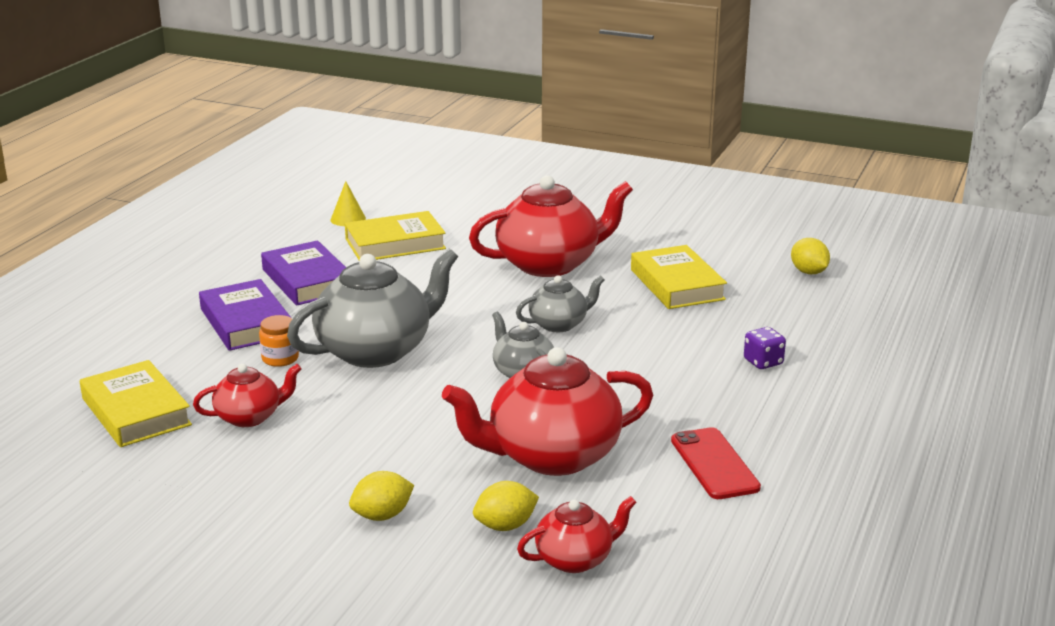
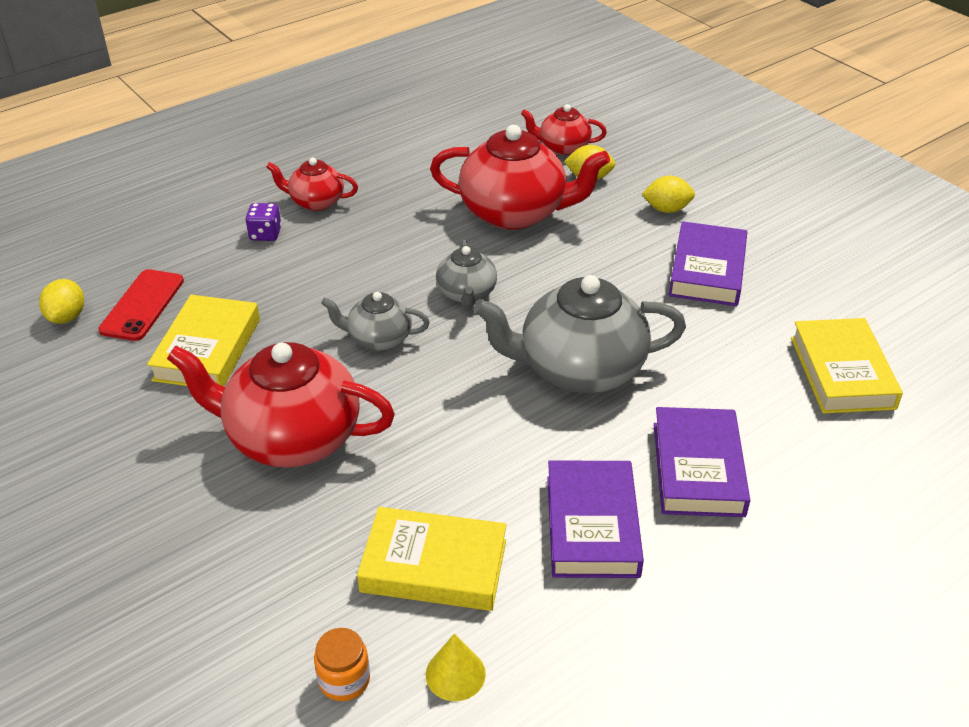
camera: 150 degrees left, 15 degrees up
(250, 417) = (735, 329): red teapot -> red teapot (316, 202)
(280, 358) = (680, 394): orange jar -> orange jar (344, 680)
(300, 461) = (707, 270): none -> purple book
(714, 464) = (412, 172): red phone -> red phone (142, 305)

